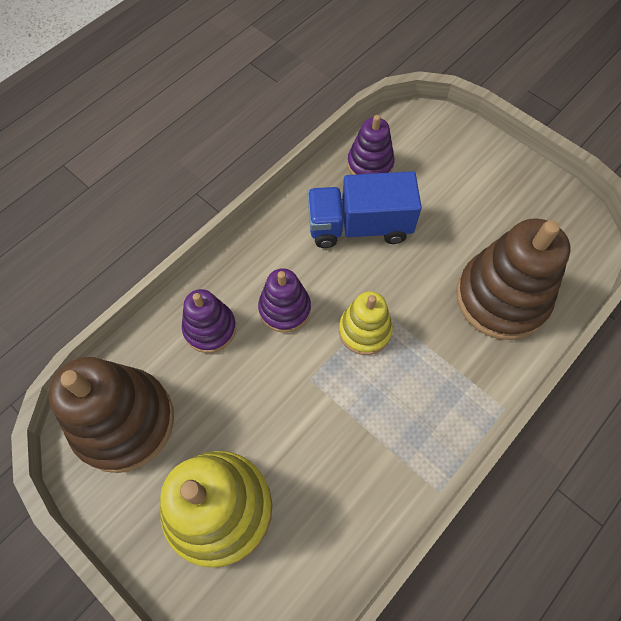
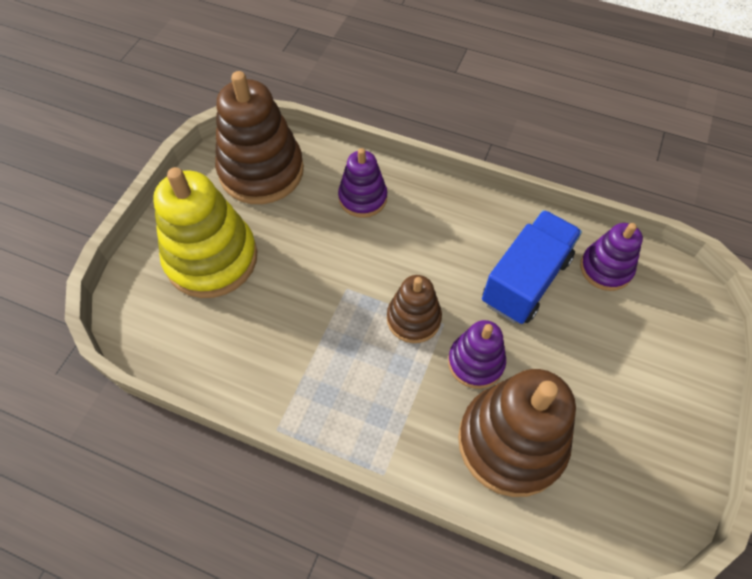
camera: 70 degrees right, 5 degrees down
(285, 309) = (406, 246): purple stacking toy -> purple stacking toy (475, 362)
(359, 226) = (526, 280): blue truck -> blue truck turned 60 degrees clockwise
(364, 330) = (413, 319): yellow stacking toy -> brown stacking toy

